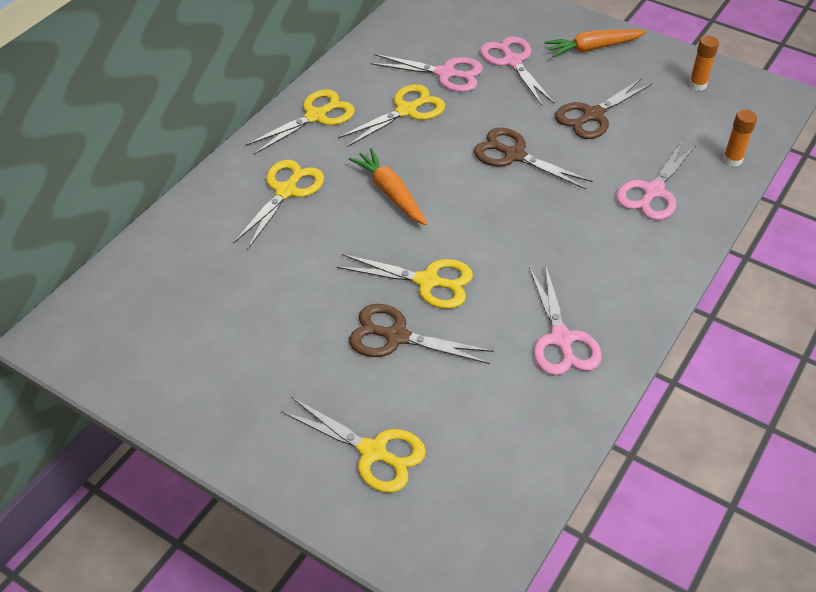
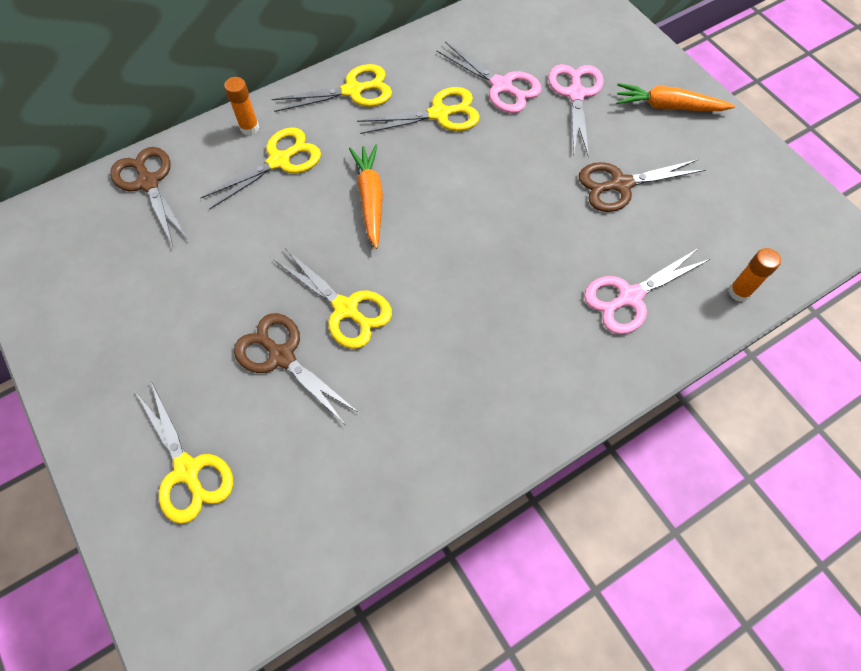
camera: 25 degrees right, 15 degrees up
(513, 155) = (512, 201): brown scissors -> brown scissors (148, 182)
(561, 340) = (432, 428): pink scissors -> none
(697, 85) = (755, 188): orange glue stick -> orange glue stick (249, 127)

